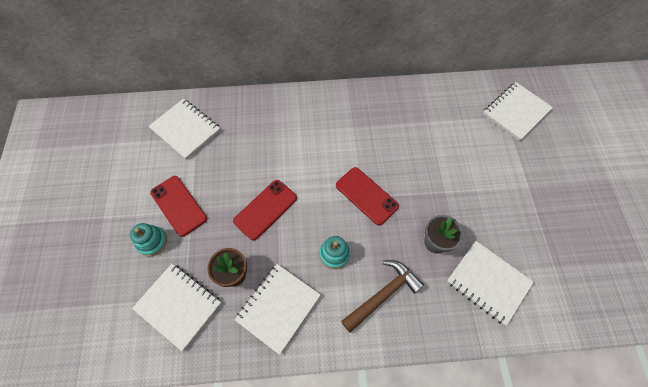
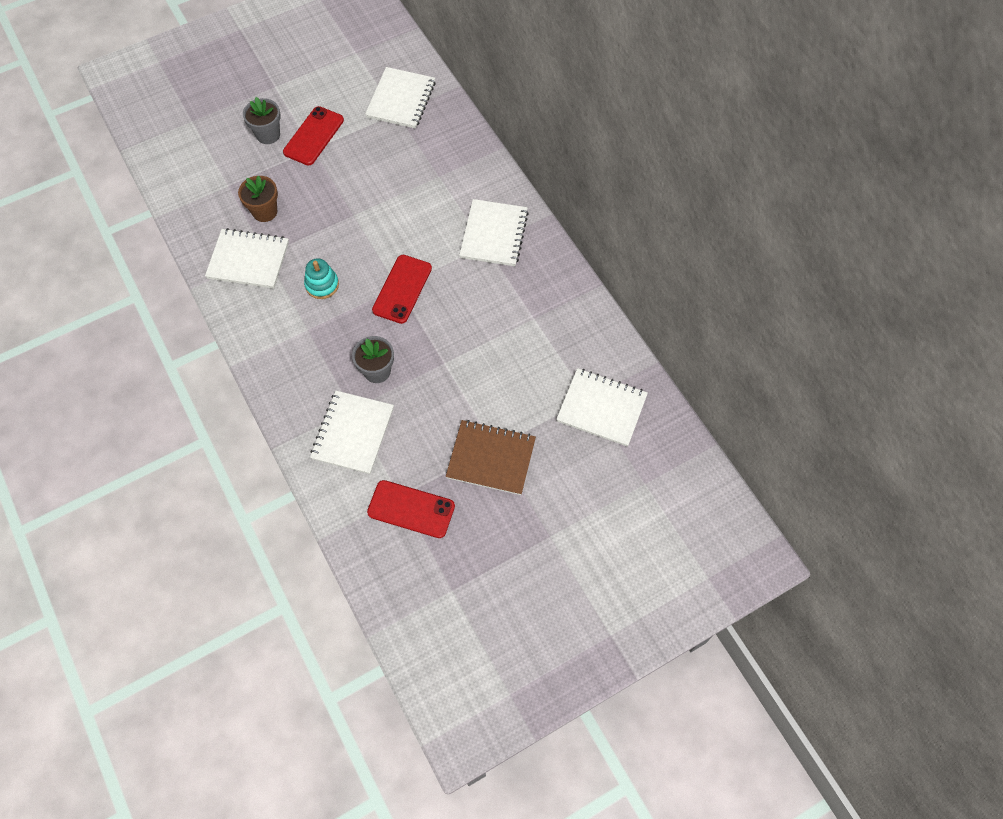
camera: 65 degrees right, 0 degrees up
(152, 242) = (268, 134): turquoise stacking toy -> grey flower pot
(178, 306) = (218, 184): white notebook -> white notebook (494, 234)
(265, 209) = (343, 207): red phone -> red phone (411, 509)
(383, 294) = (298, 341): brown hammer -> none
(538, 192) = (491, 458): none -> brown notebook

